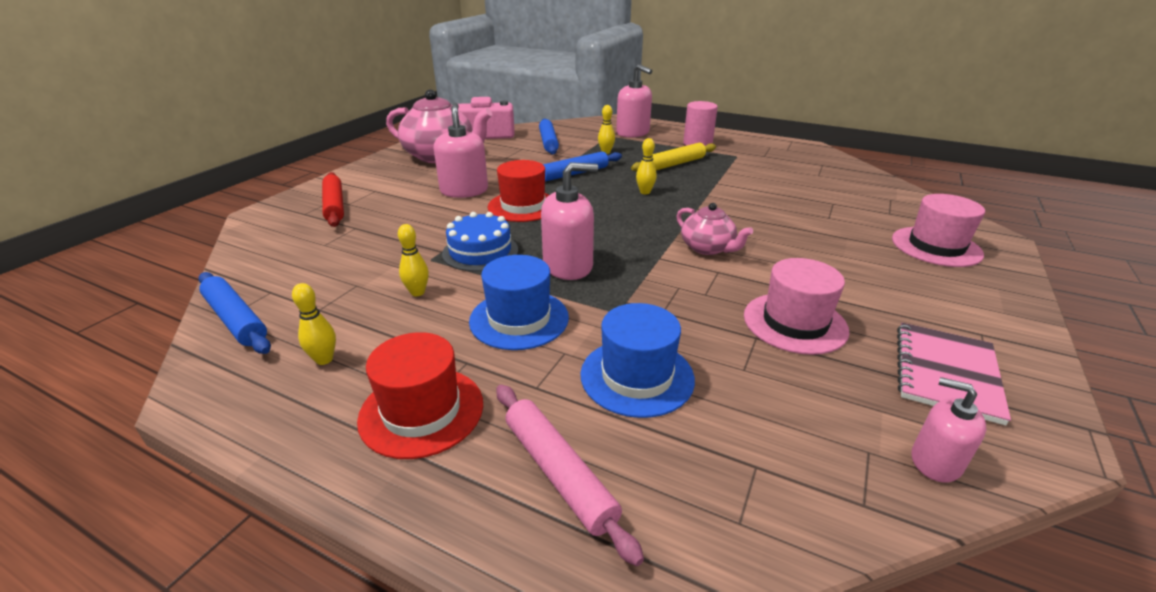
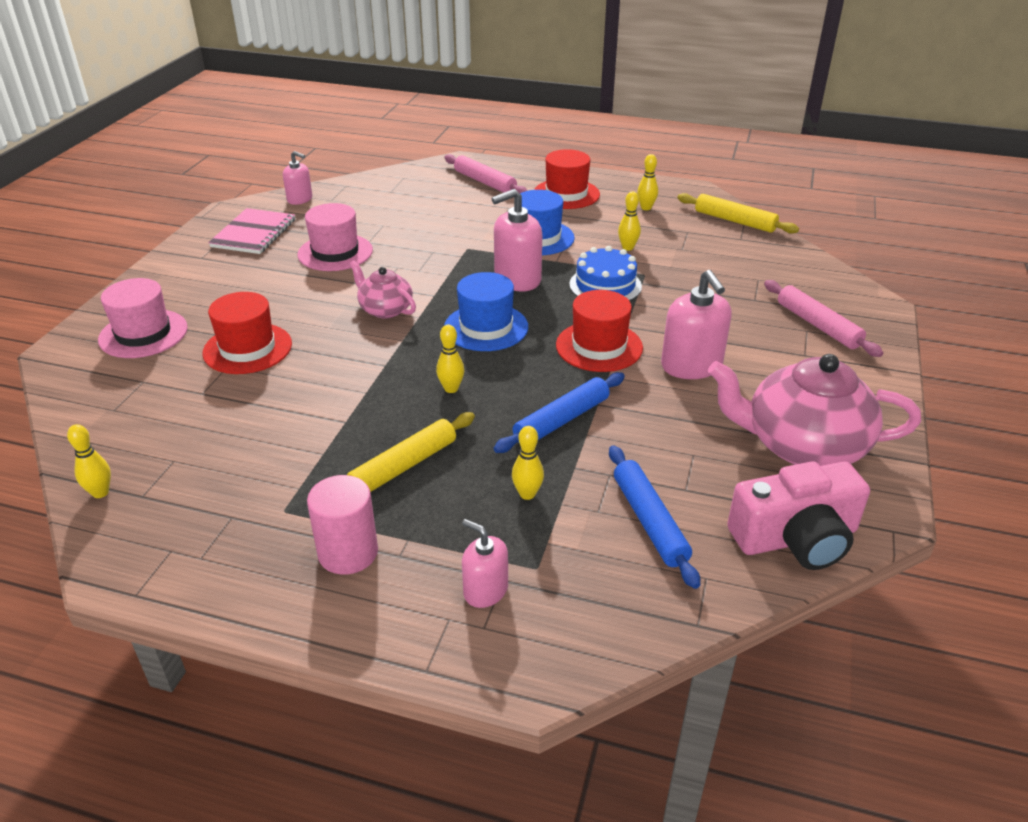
camera: 170 degrees right, 5 degrees up
(236, 320) = (735, 221): blue rolling pin -> yellow rolling pin
(335, 205) = (818, 325): red rolling pin -> pink rolling pin
(633, 133) = (485, 590): pink soap dispenser -> pink soap dispenser, size x0.60
(637, 376) = (450, 216): blue hat -> blue hat (486, 327)
(822, 227) = (247, 348): none -> red hat
(848, 167) = (100, 492): none -> yellow bowling pin

